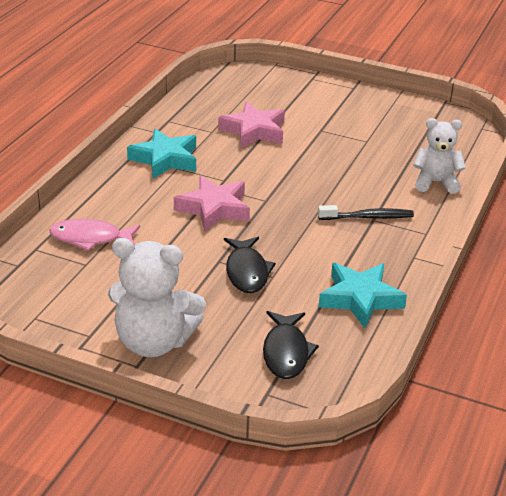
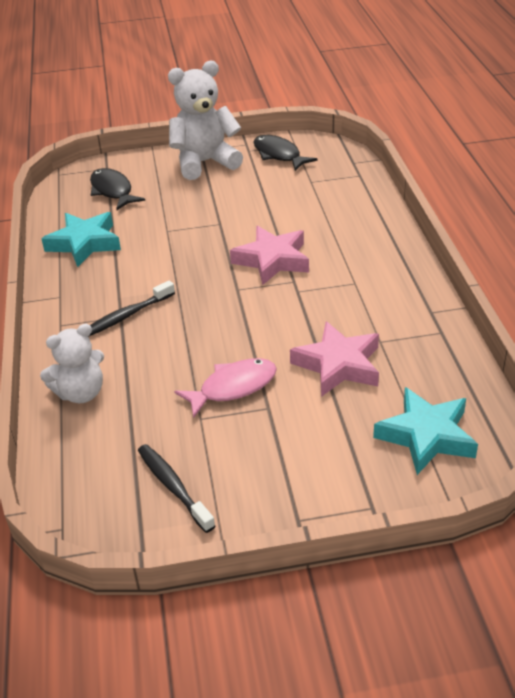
camera: 150 degrees right, 5 degrees up
(90, 238) = (334, 197): pink fish -> pink fish (233, 387)
(165, 159) = (377, 285): turquoise star -> turquoise star (426, 436)
(247, 272) = (189, 225): black fish -> black fish (278, 155)
(408, 120) = (173, 486): none -> black toothbrush

